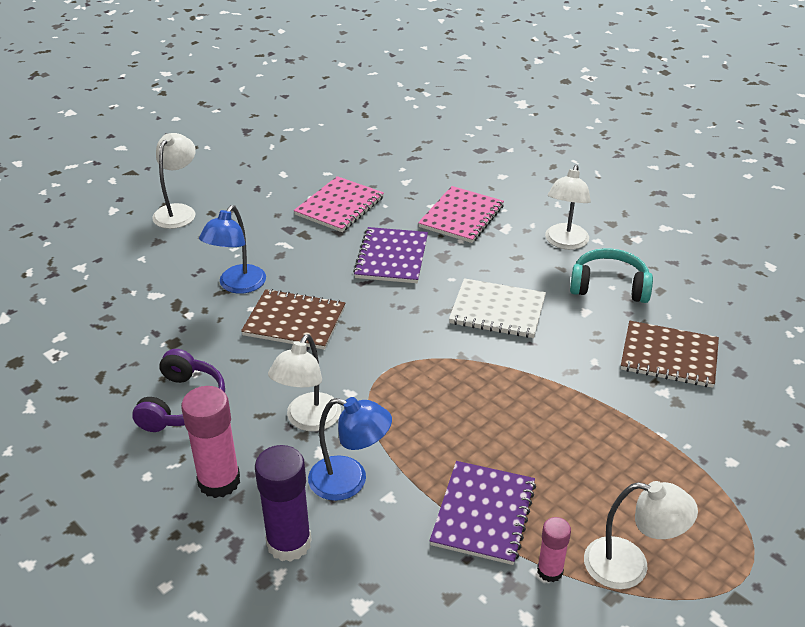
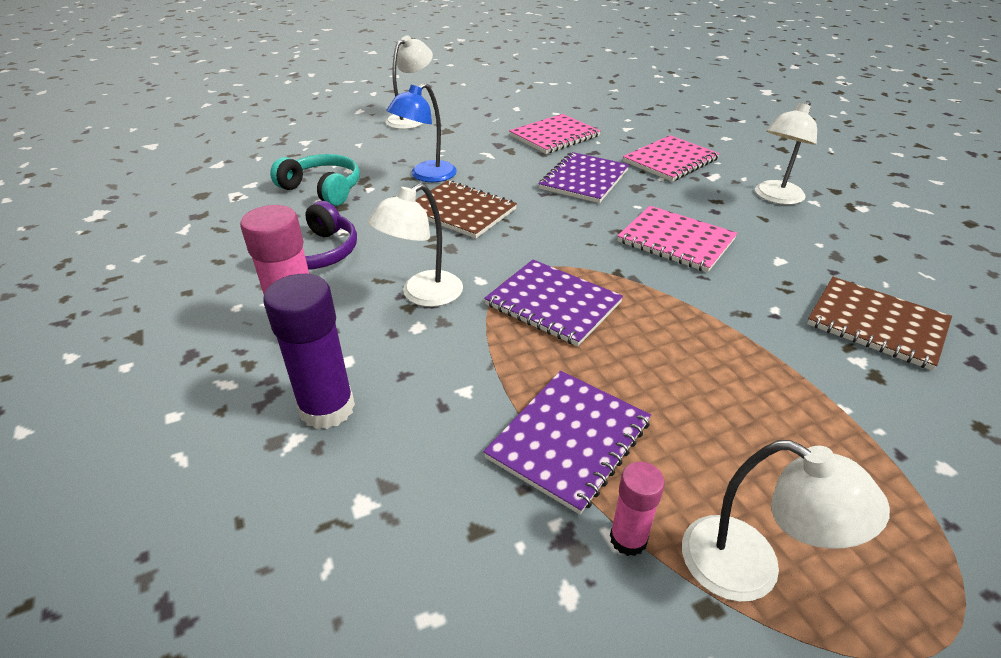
camera: 20 degrees right, 0 degrees up
(349, 481) = (431, 363): blue lamp -> none
(422, 400) = (553, 304): none -> purple notebook
(497, 310) = (676, 241): white notebook -> pink notebook
(609, 286) = (816, 243): turquoise headphones -> turquoise headphones (323, 189)

